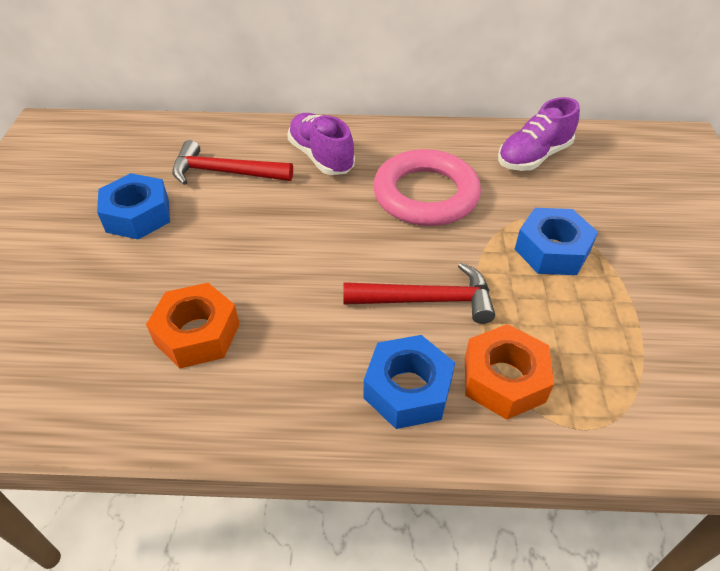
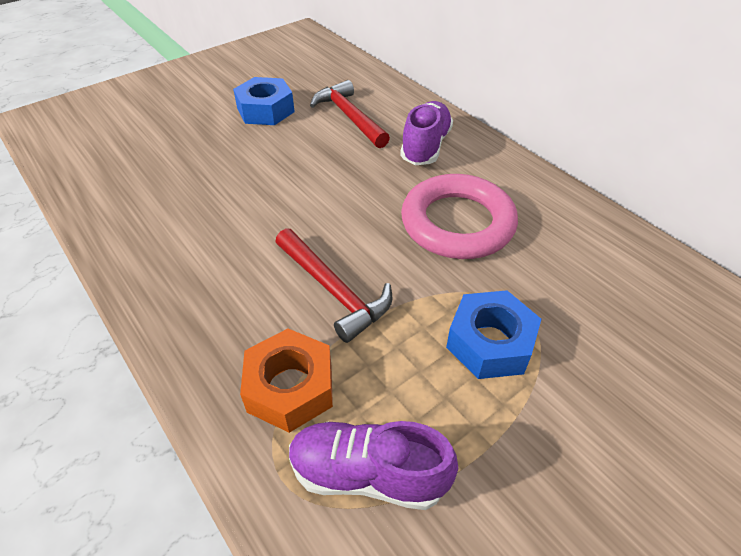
camera: 50 degrees right, 0 degrees up
(197, 334) = (187, 196): orange nut -> none
(407, 389) = (227, 330): blue nut -> none
(533, 157) = (608, 263): purple shoe -> purple shoe (368, 474)

